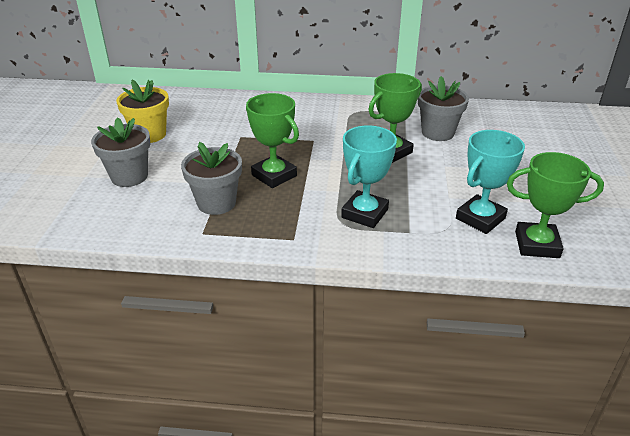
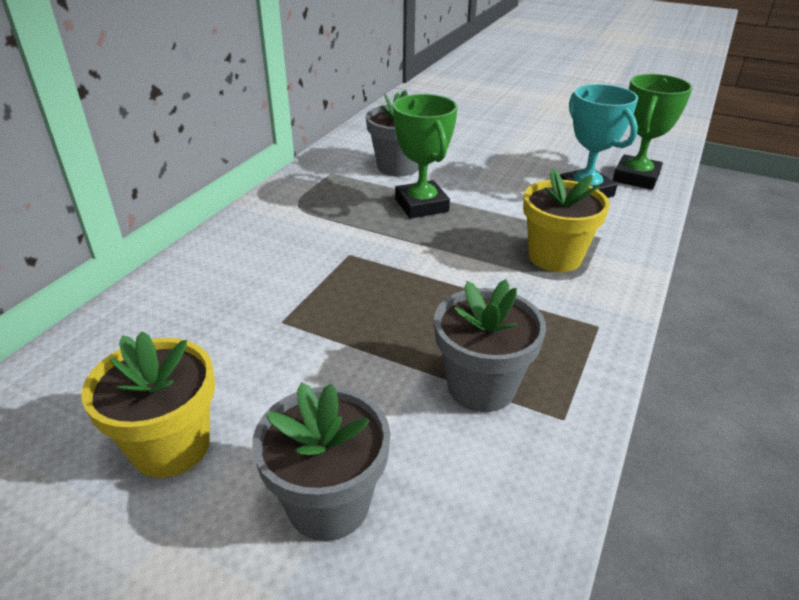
camera: 70 degrees left, 0 degrees up
(274, 175) = (428, 310): green trophy -> none
(364, 213) = (555, 257): turquoise trophy -> yellow flower pot

